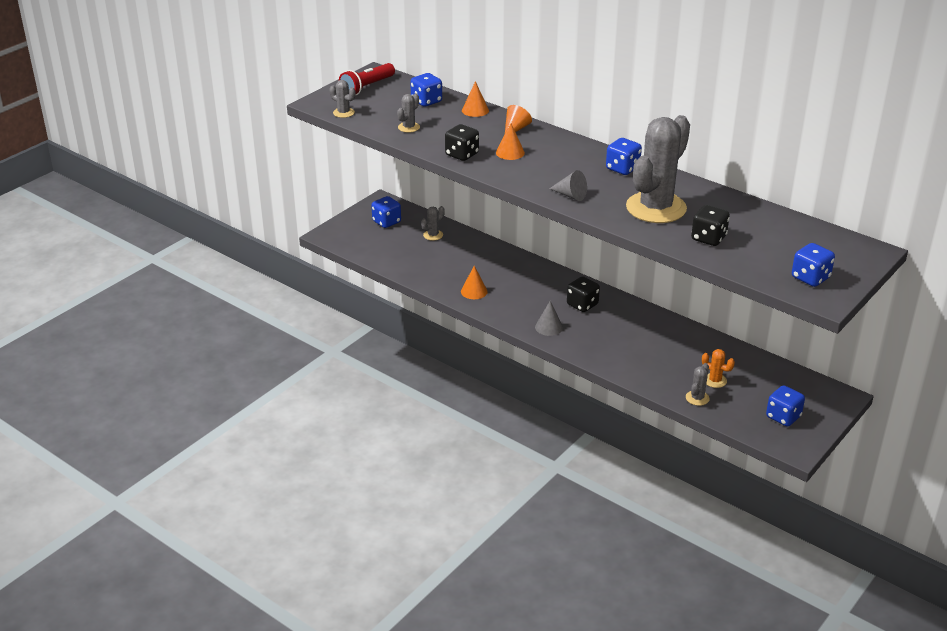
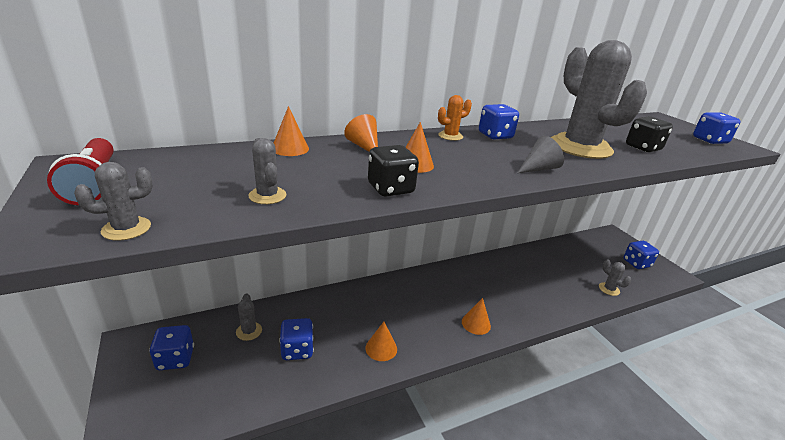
camera: 65 degrees left, 5 degrees down
(426, 101) = (218, 163): blue dice -> blue dice (297, 350)
(549, 327) = (476, 323): grey cone -> orange cone
(582, 305) = (452, 288): black dice -> none
(715, 380) = (586, 271): orange cactus -> orange cactus (450, 136)

